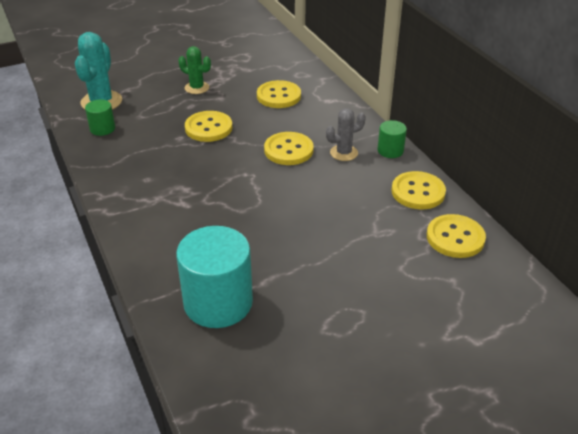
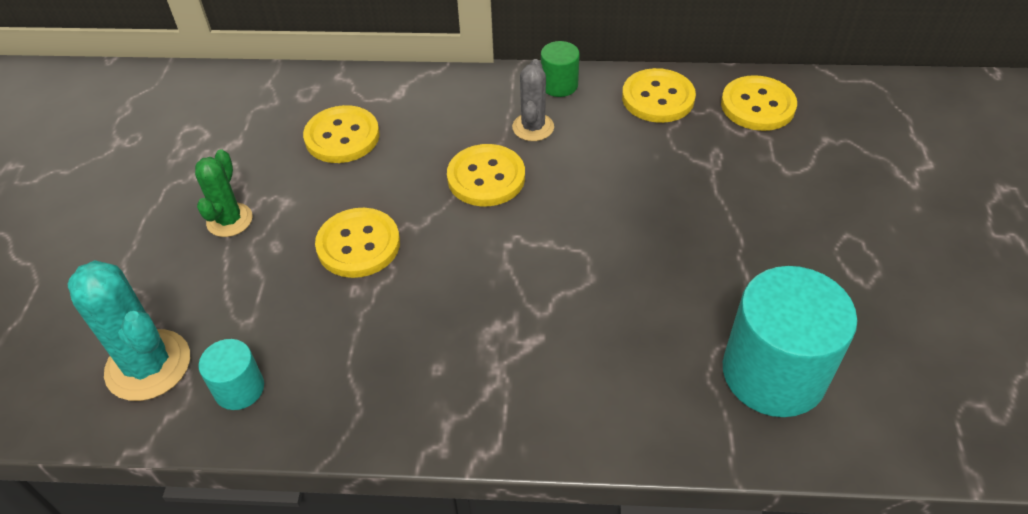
camera: 60 degrees left, 10 degrees up
(102, 129) = (239, 388): green cylinder -> turquoise cylinder
(197, 88) = (229, 220): green cactus -> green cactus turned 45 degrees counterclockwise

